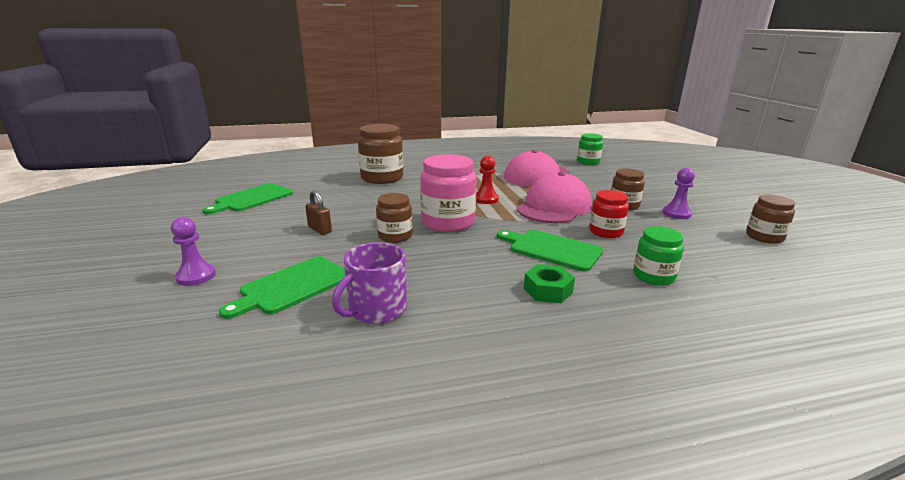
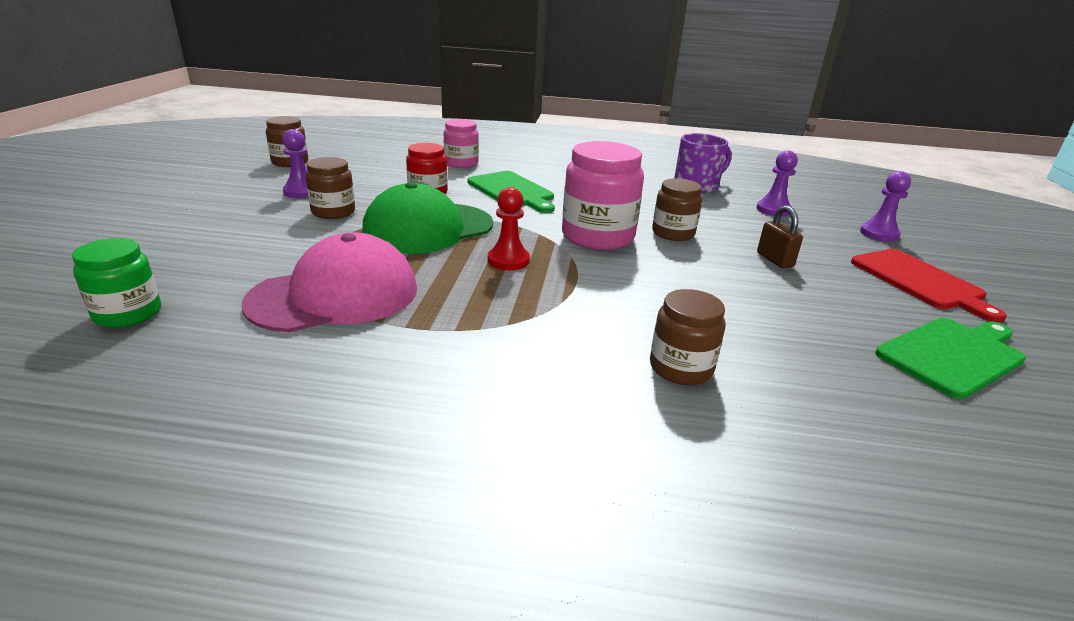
camera: 160 degrees left, 5 degrees up
(217, 234) = (920, 281): none -> red cutting board
(292, 286) = (773, 210): green cutting board -> purple pawn
(382, 178) = (680, 368): brown jar -> brown jar, size x0.60
(548, 290) = (557, 172): green nut -> none
(554, 207) = (428, 228): pink cap -> green cap
(653, 276) = (461, 163): green jar -> pink jar

